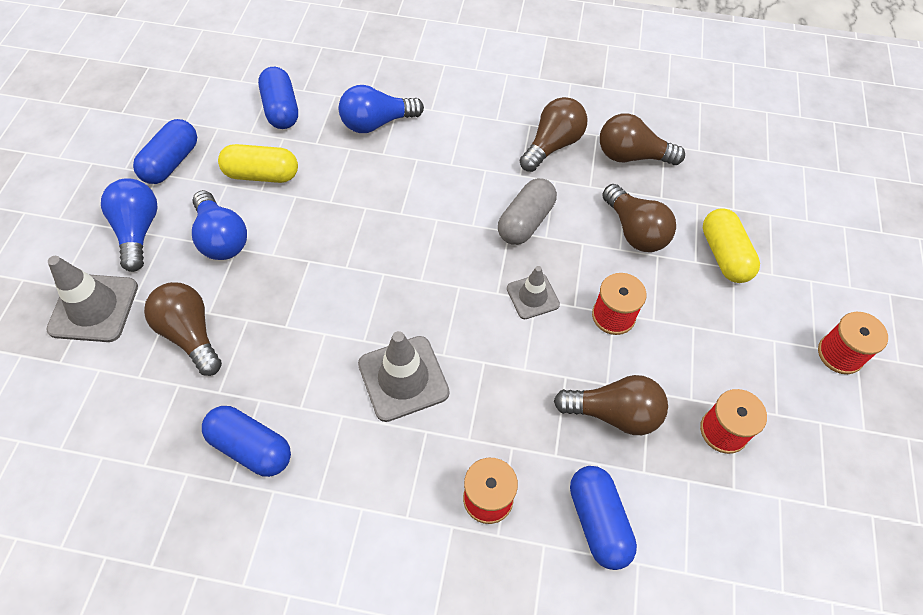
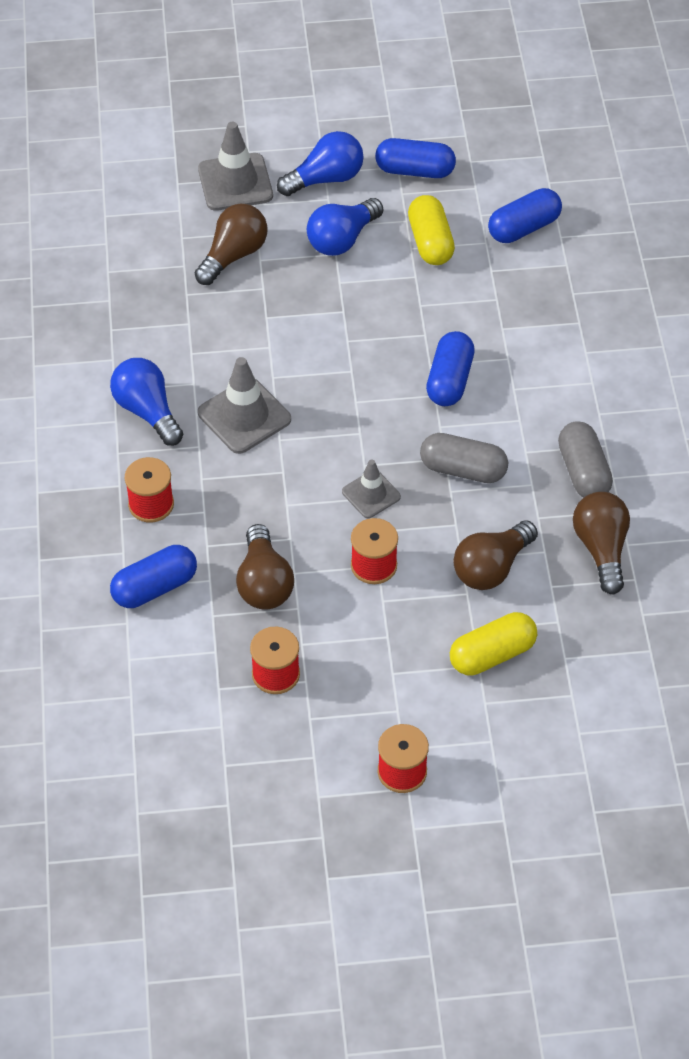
camera: 75 degrees right, 5 degrees down
(251, 447) = (144, 332): blue capsule -> blue capsule (450, 380)
(376, 123) = (542, 311): blue light bulb -> blue light bulb (147, 411)
(552, 145) = (583, 472): brown light bulb -> grey capsule

